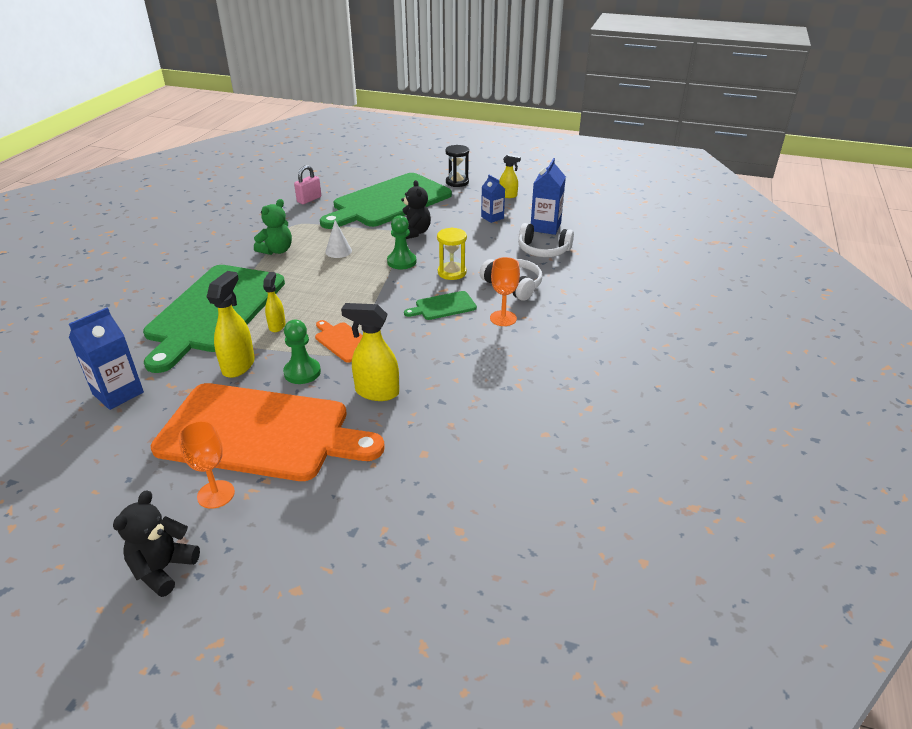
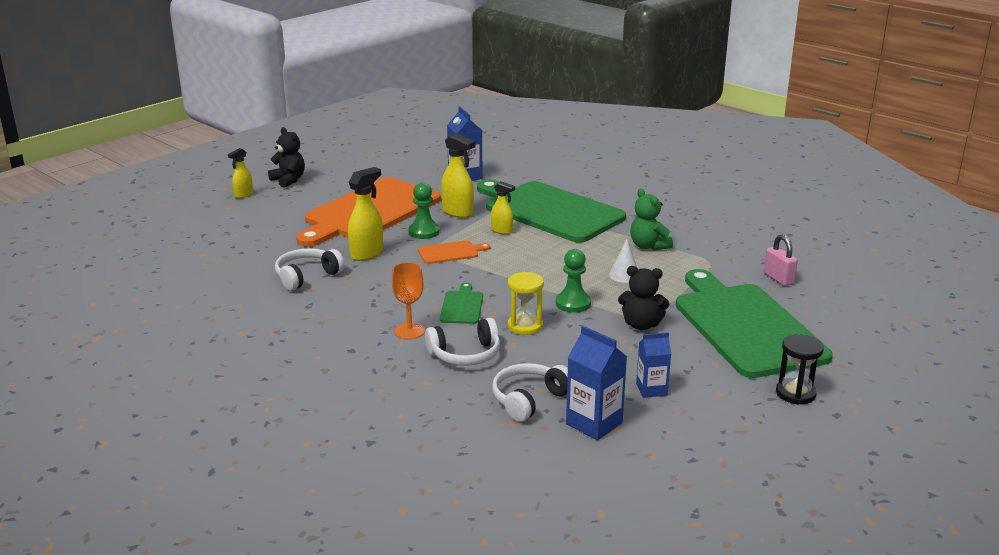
camera: 115 degrees right, 10 degrees down
(216, 494) = (328, 195): orange goblet -> none
(454, 413) = (307, 276): none -> white headphones
(508, 195) = (722, 425): yellow spray bottle -> yellow spray bottle (243, 195)

